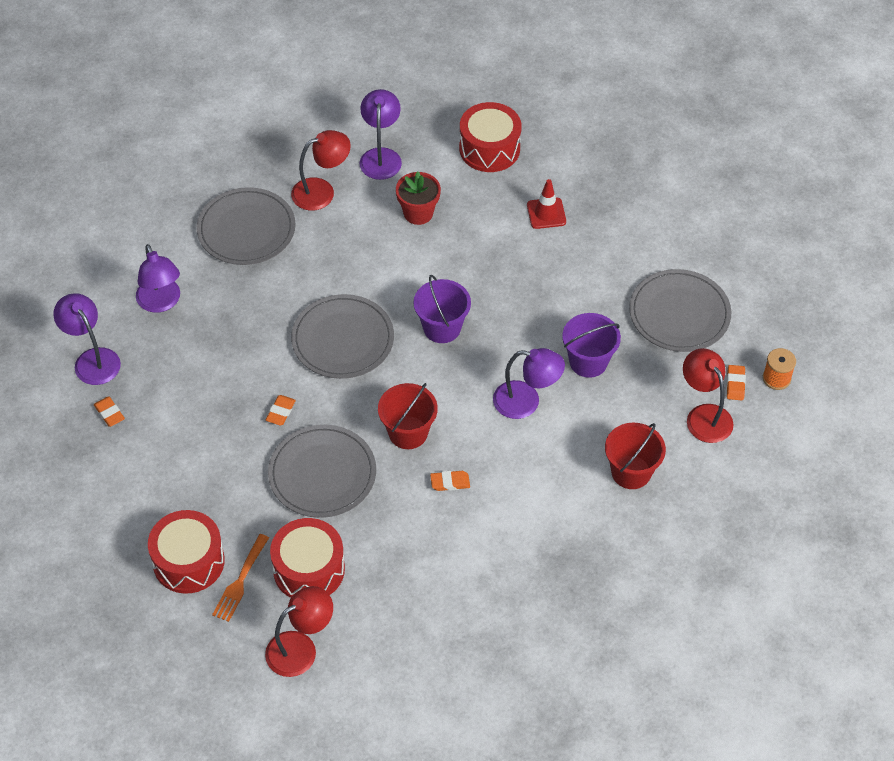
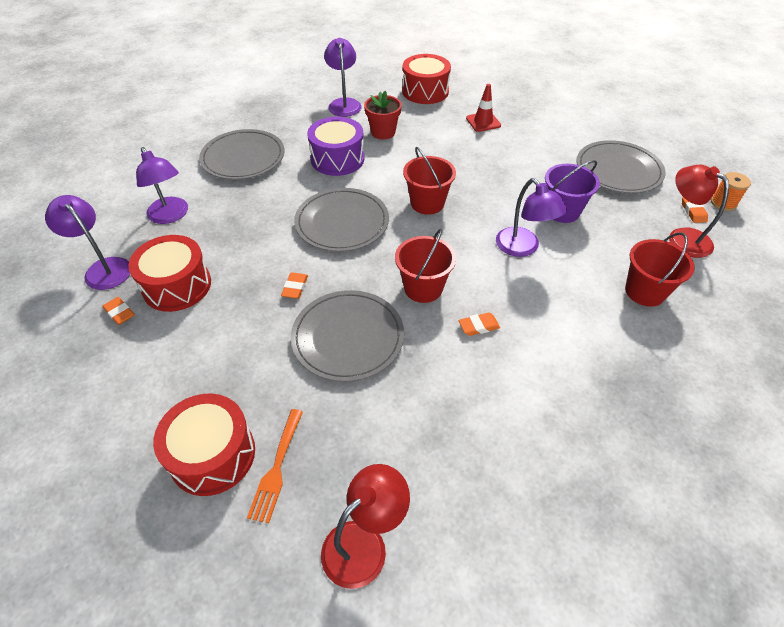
camera: 10 degrees left, 5 degrees down
(309, 569) = (354, 440): red drum -> red drum (177, 286)
(321, 191) = (302, 128): red lamp -> none
(355, 248) = (337, 159): none -> purple drum
(442, 328) = (427, 203): purple bucket -> red bucket
(526, 402) = (523, 248): purple lamp -> purple lamp turned 60 degrees clockwise

